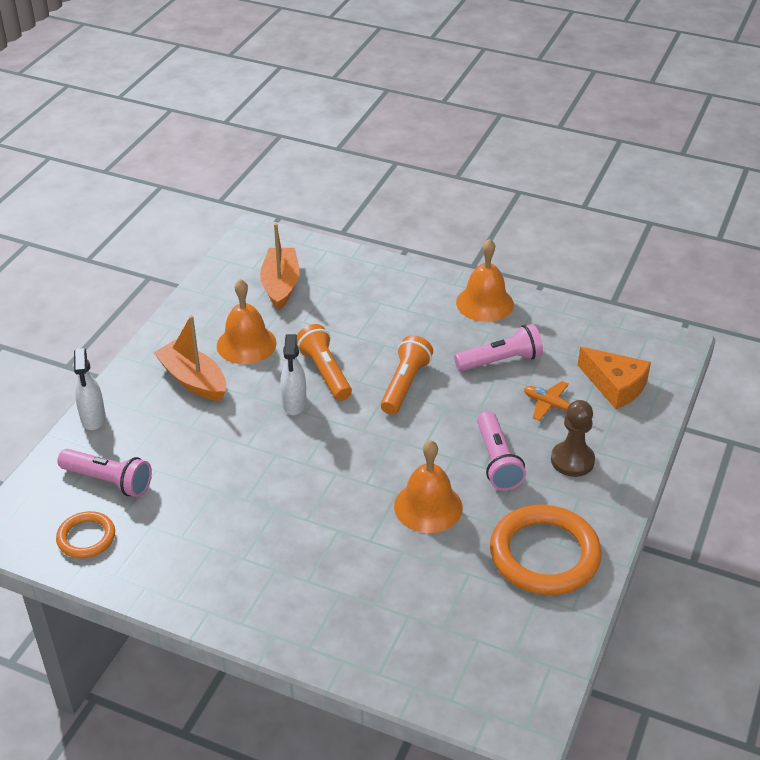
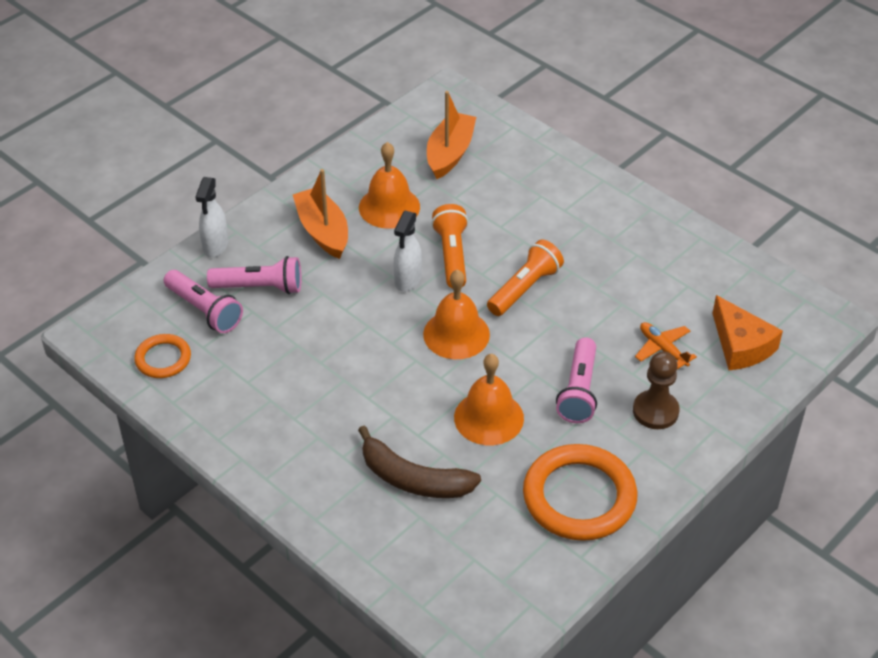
camera: 20 degrees right, 5 degrees up
(385, 582) = (413, 479): none -> brown banana
(484, 303) = (648, 222): orange bell -> orange bell (456, 334)
(500, 361) = (634, 288): pink flashlight -> pink flashlight (260, 287)

